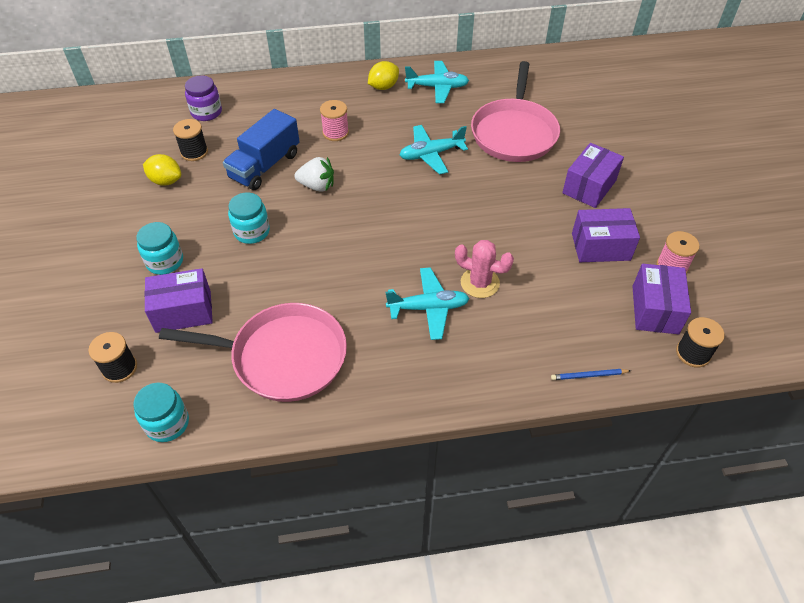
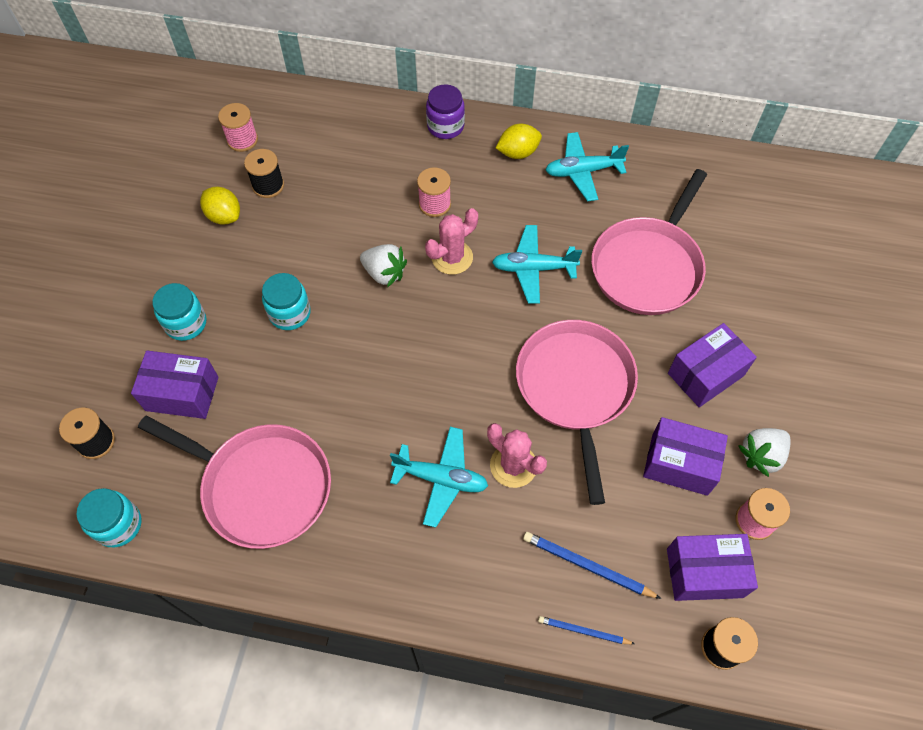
camera: 20 degrees right, 10 degrees up
(158, 127) = (242, 140): none -> pink spool
(206, 112) = (301, 133): purple jar -> purple jar (445, 126)
(265, 166) = (337, 228): blue truck -> none
(365, 163) = (452, 257): none -> pink cactus
(437, 87) = (582, 171): turquoise plane -> turquoise plane turned 150 degrees clockwise
(500, 220) = (575, 388): none -> pink pan
(569, 332) = (587, 566): none -> blue pencil
(654, 225) = (761, 455): none -> white strawberry
(655, 309) = (704, 573): purple box -> purple box turned 60 degrees clockwise

